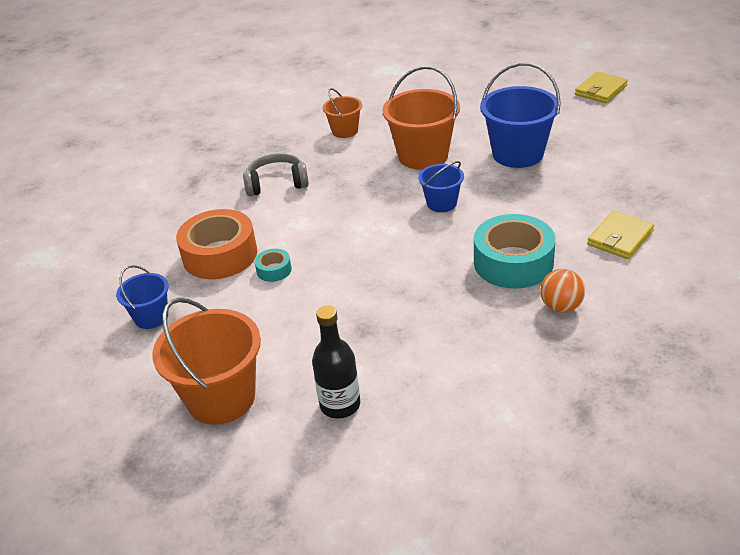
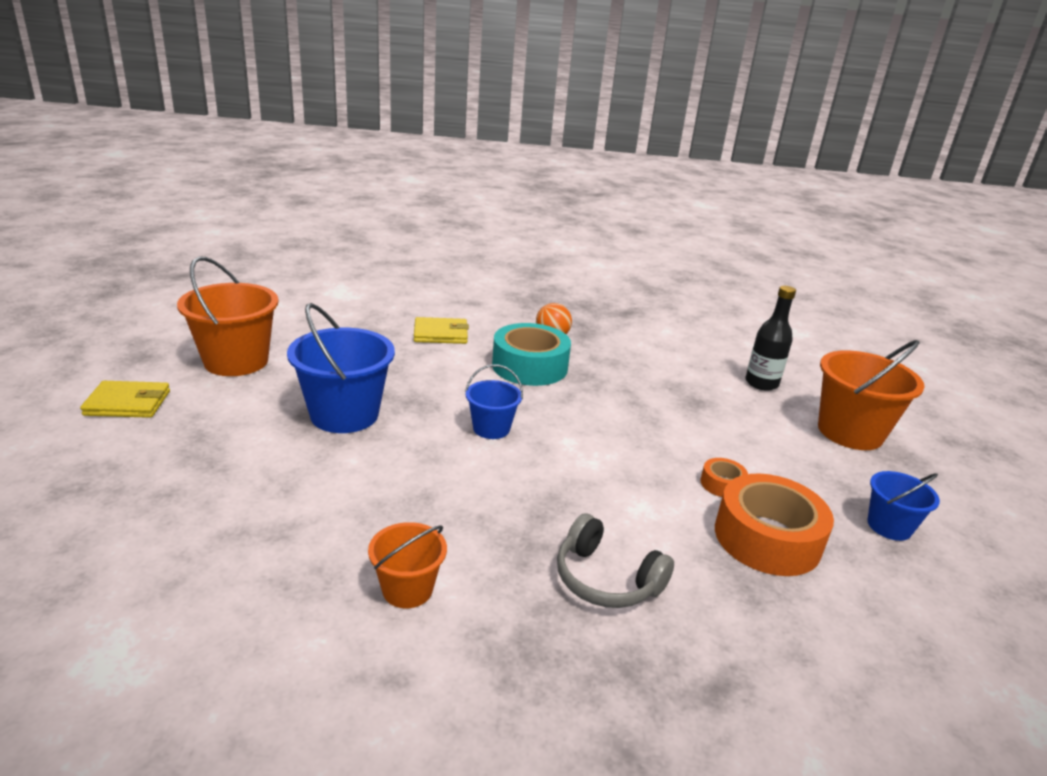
camera: 140 degrees left, 10 degrees down
(274, 270) = (722, 484): turquoise tape -> orange tape
(423, 156) = (409, 479): orange bucket -> orange bucket (236, 361)

